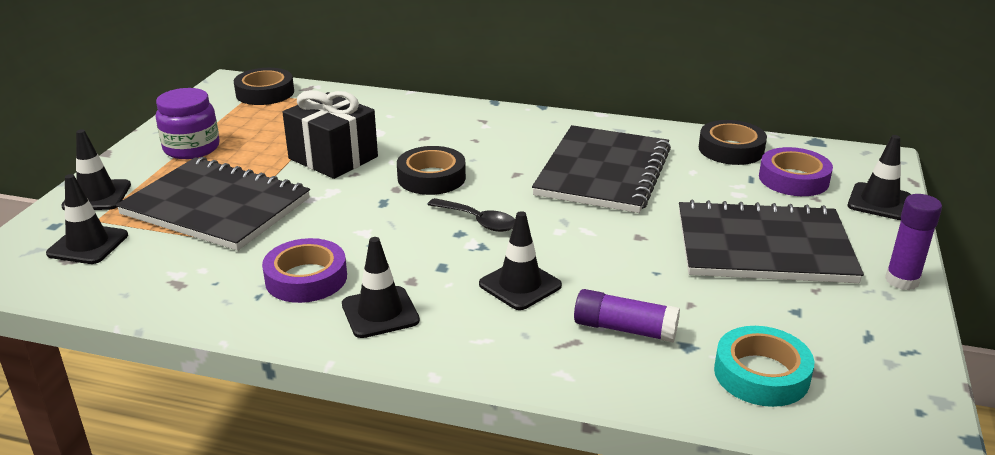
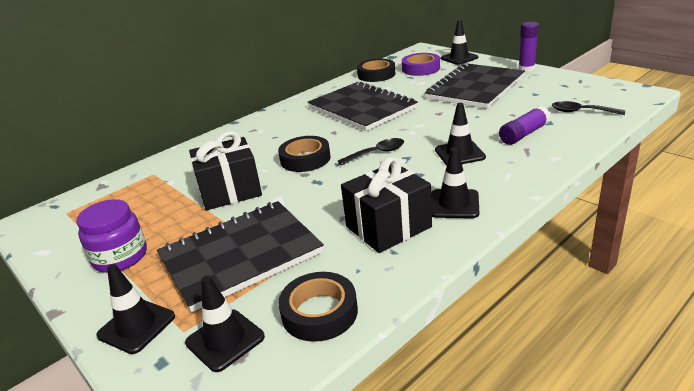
camera: 55 degrees left, 0 degrees up
(265, 93) = (76, 206): black tape -> black tape (319, 312)
(306, 278) = (388, 227): purple tape -> black gift
(761, 374) = (581, 112): turquoise tape -> black spoon

